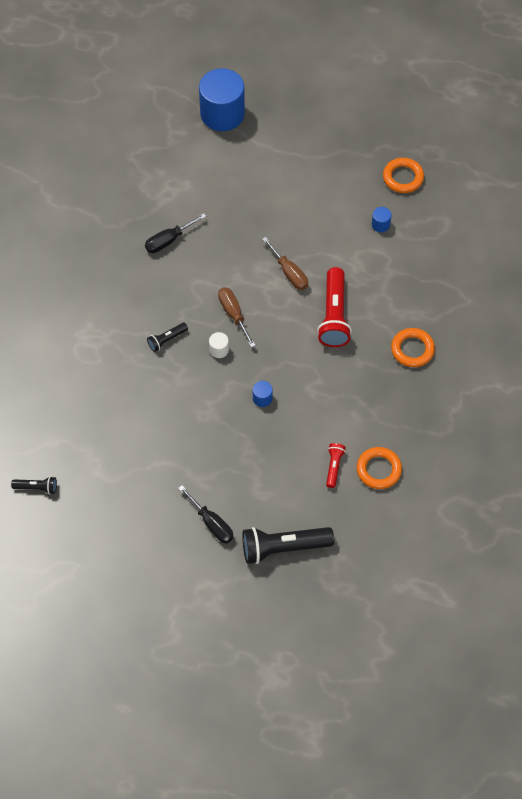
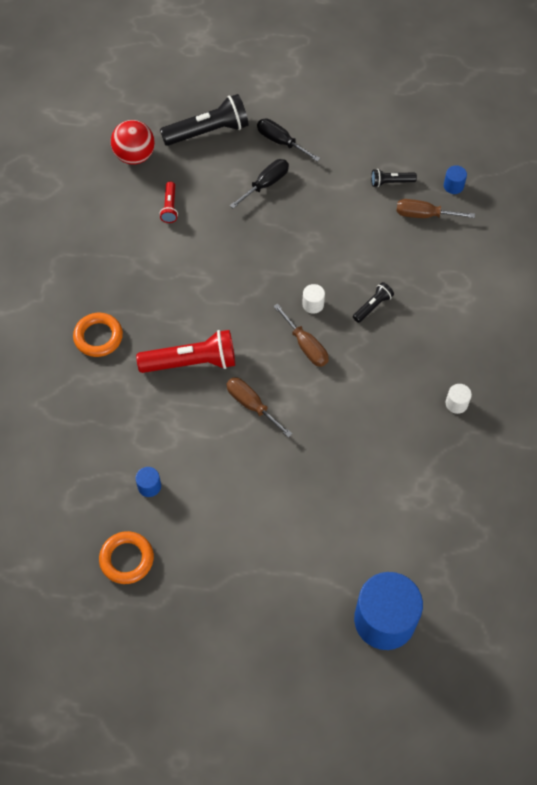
camera: 170 degrees right, 0 degrees up
(36, 488) = (457, 147): black flashlight -> black flashlight (391, 182)
(93, 420) = (424, 215): none -> brown screwdriver
(121, 249) = (456, 403): none -> white cylinder
(168, 240) = (404, 423): black screwdriver -> black screwdriver (266, 184)
(262, 398) = (255, 261): blue cylinder -> blue cylinder (453, 186)
(334, 315) = (191, 362): red flashlight -> red flashlight turned 90 degrees clockwise
(362, 530) = (135, 156): none -> red ball
(378, 470) = (124, 211): orange ring -> none

